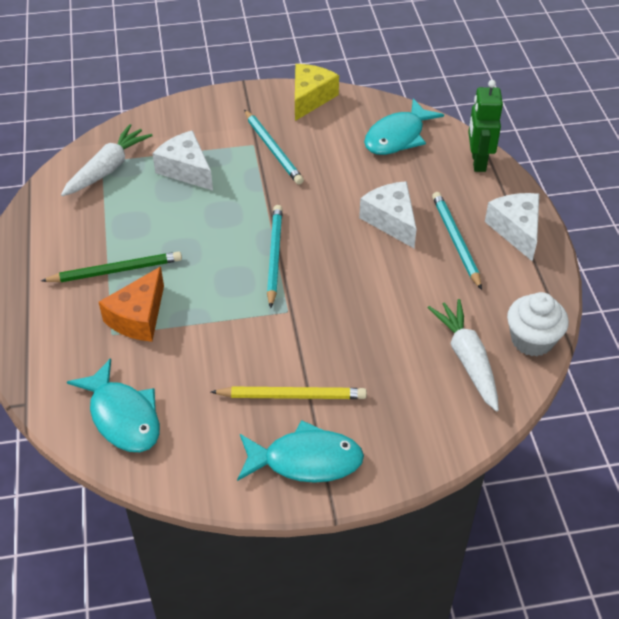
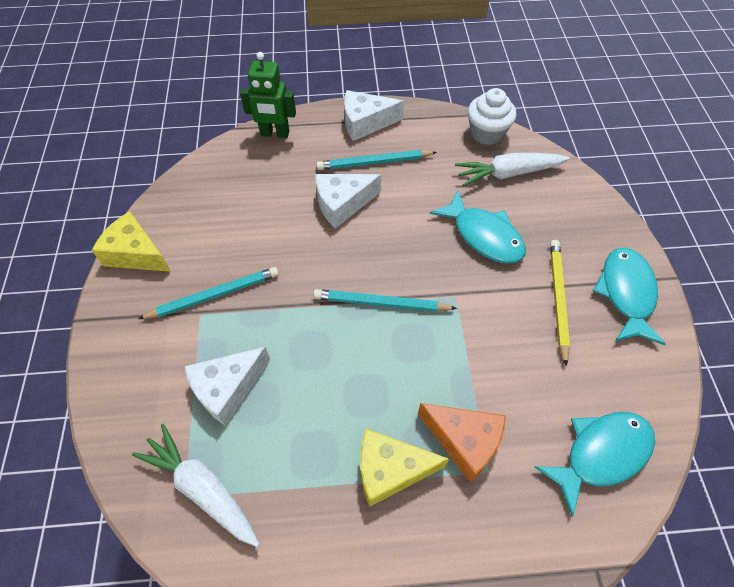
camera: 85 degrees left, 10 degrees up
(115, 270) = (390, 470): green pencil -> yellow cheese
(398, 137) = (224, 186): turquoise fish -> turquoise fish (483, 236)

